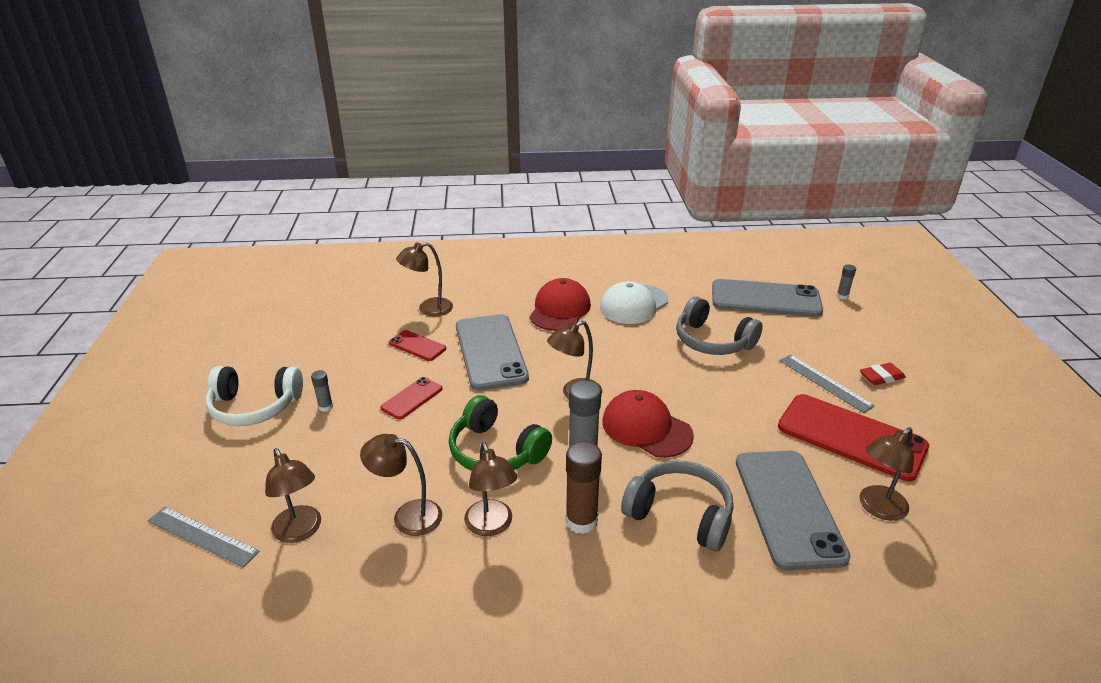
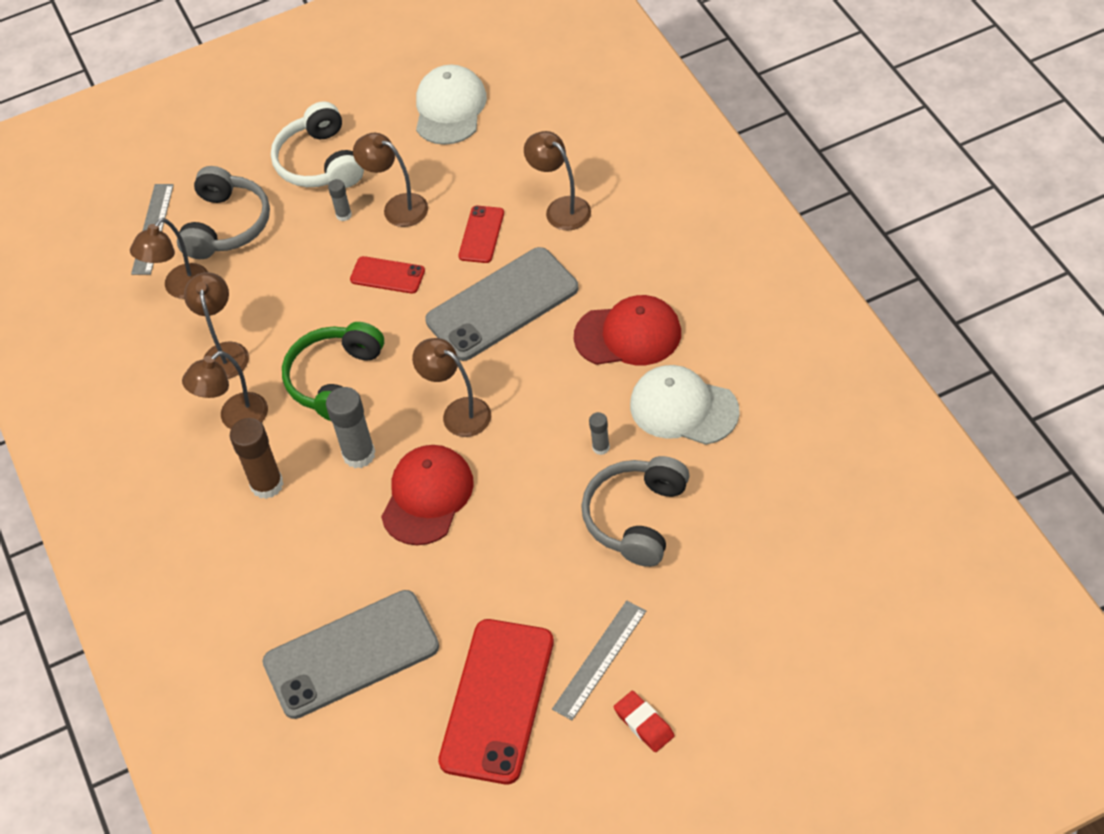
camera: 75 degrees right, 20 degrees up
(281, 332) = (450, 108): none -> white cap
(680, 514) = (306, 562): grey headphones -> grey headphones (226, 225)
(765, 299) = (782, 557): grey phone -> none
(842, 296) = (846, 654): grey glue stick -> grey glue stick (601, 447)
(877, 508) = (382, 738): brown lamp -> brown lamp (397, 207)

